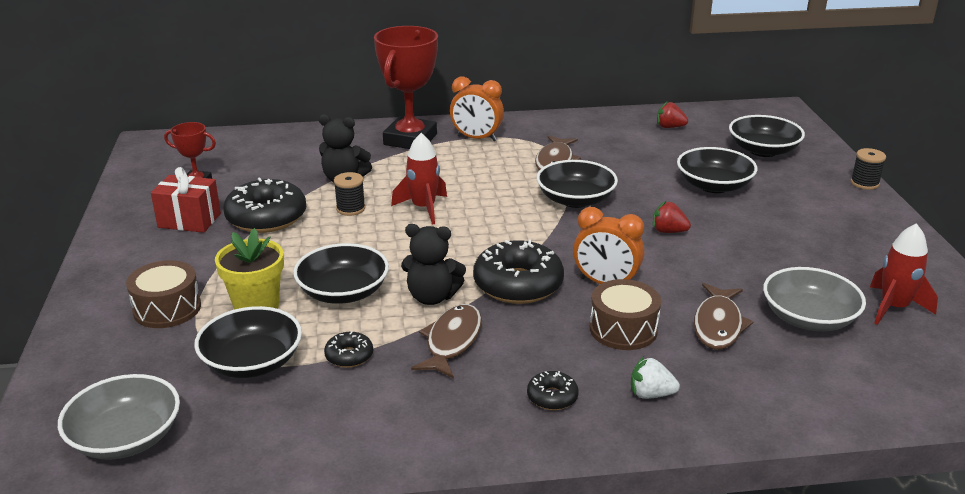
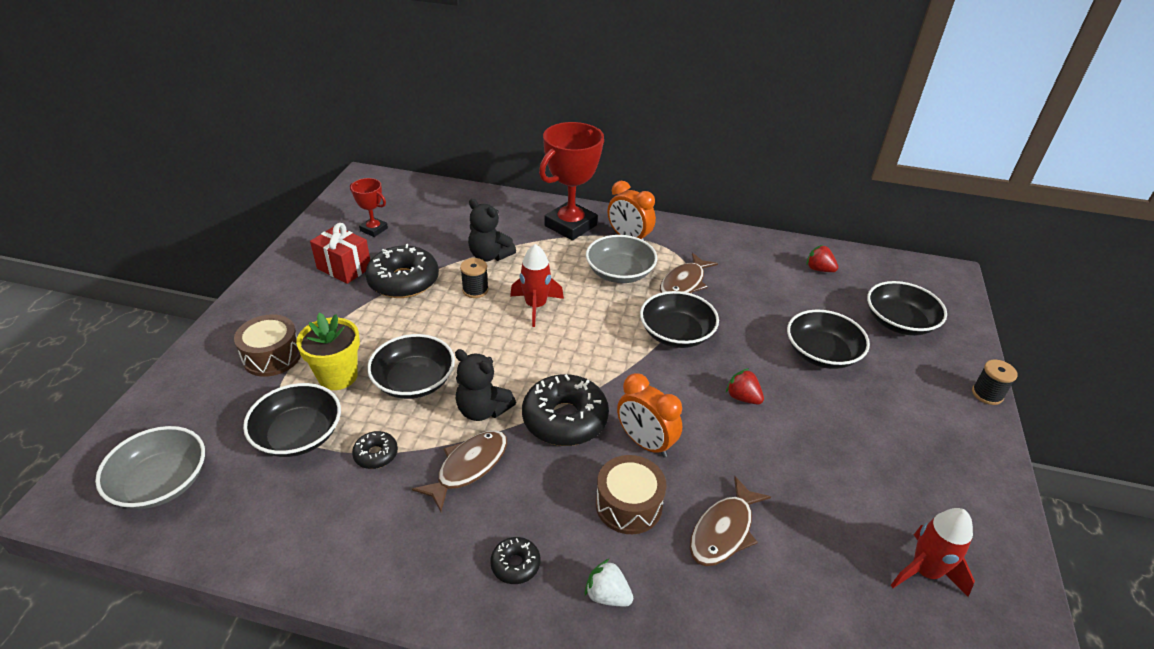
camera: 20 degrees right, 10 degrees up
(808, 318) = (822, 554): grey bowl -> grey bowl (620, 272)

